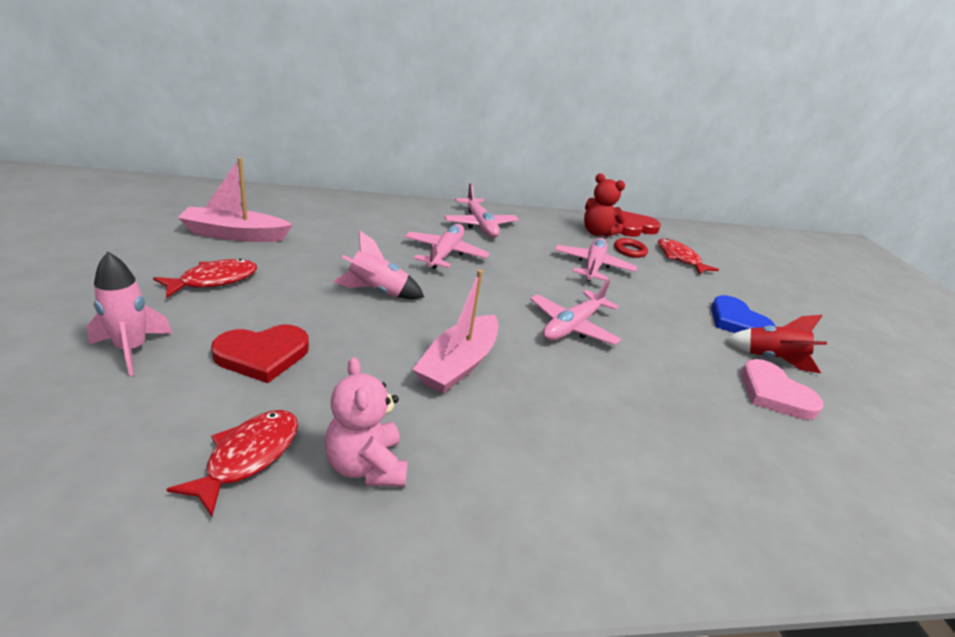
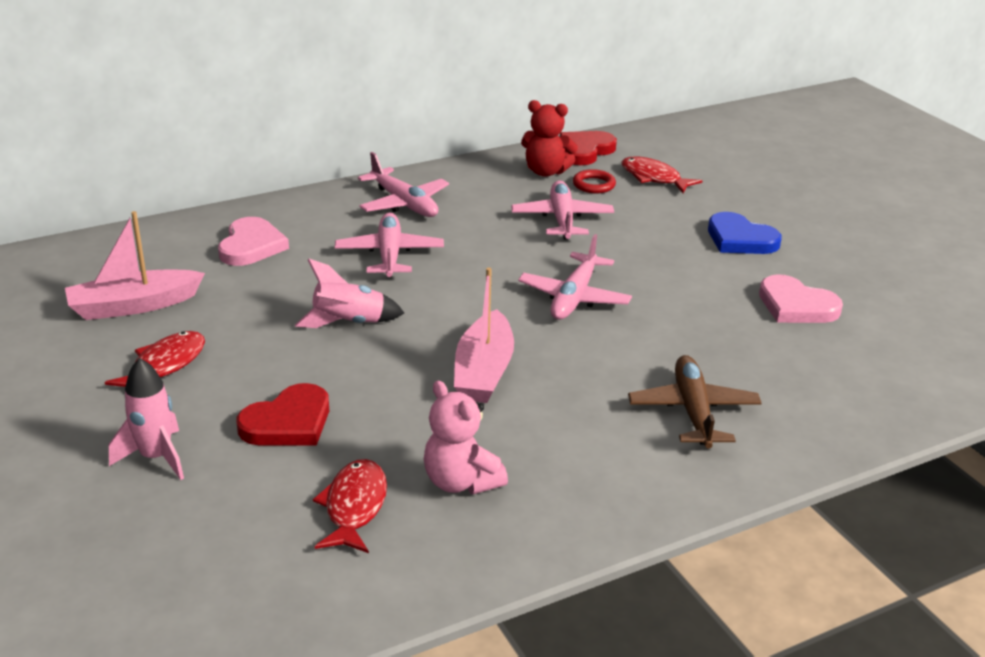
camera: 15 degrees left, 0 degrees up
(351, 221) = (251, 246): none -> pink heart
(636, 469) = (693, 412): none -> brown plane
(771, 359) = (785, 271): red rocket -> none

